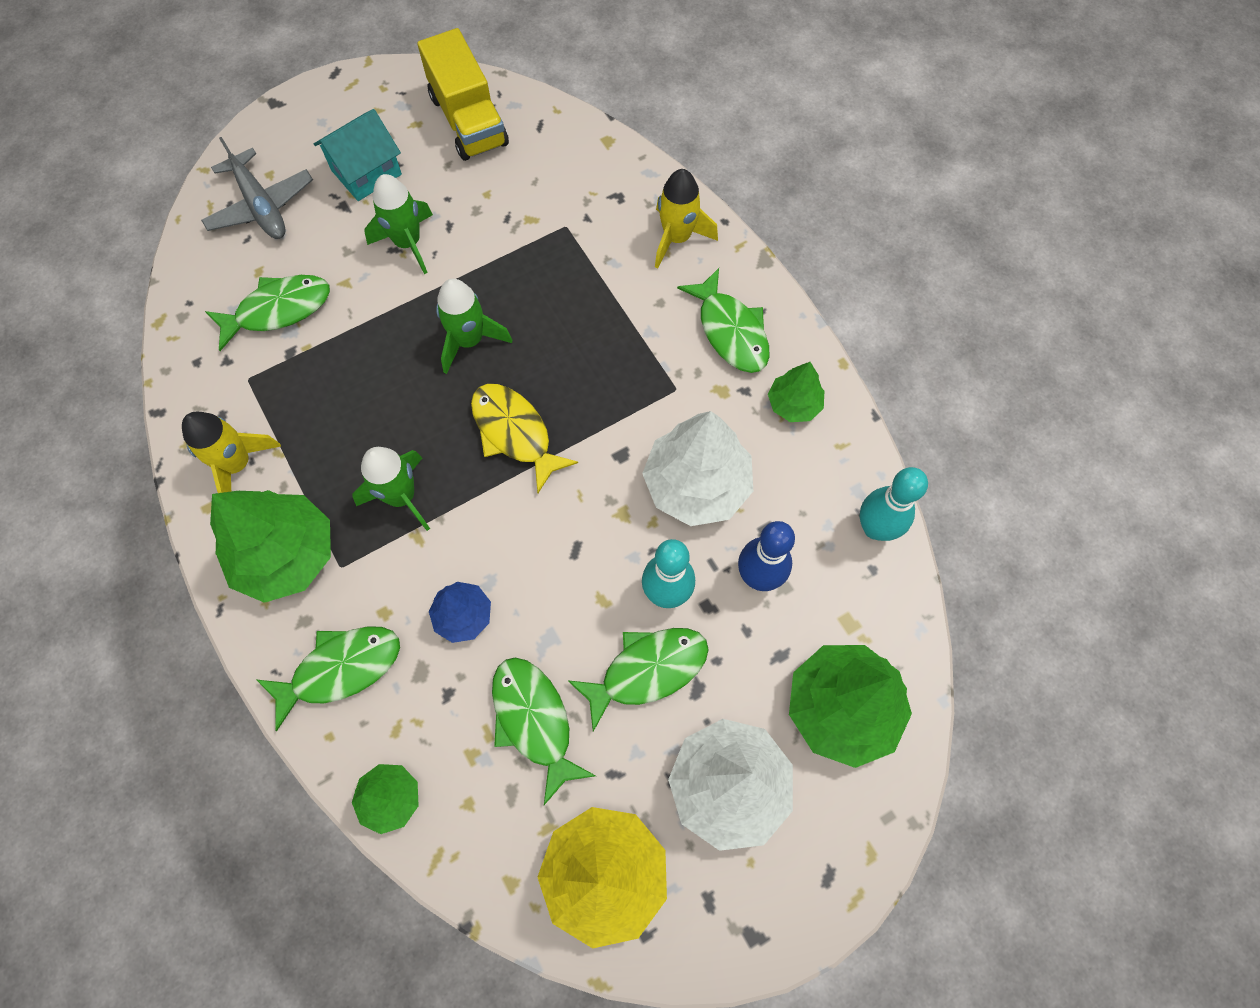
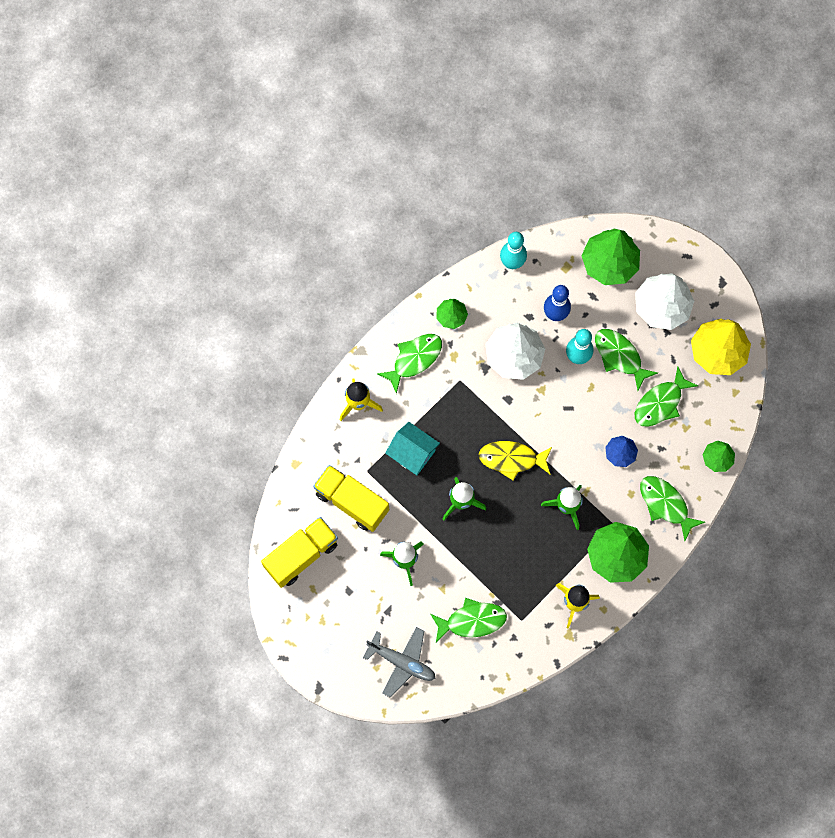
camera: 105 degrees left, 5 degrees up
(261, 206) = (402, 662): grey plane -> grey plane turned 75 degrees clockwise
(278, 310) = (472, 621): green fish -> green fish turned 120 degrees clockwise
(366, 172) = (359, 606): turquoise house -> turquoise house (412, 453)
(514, 433) = (511, 459): yellow fish -> yellow fish turned 60 degrees clockwise
(524, 196) = (352, 502): none -> yellow truck

